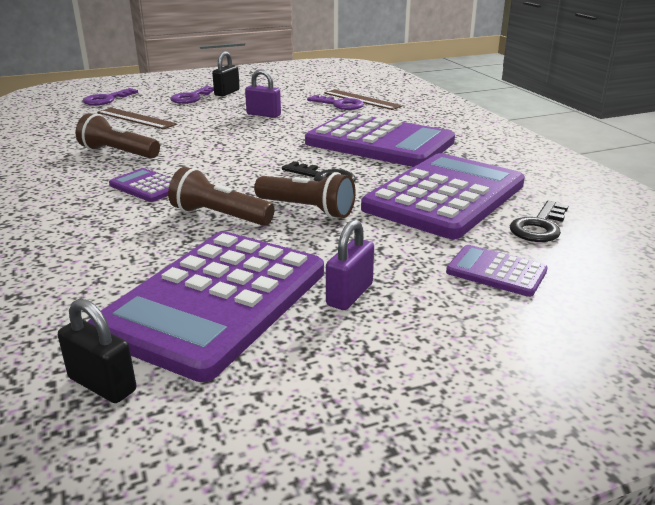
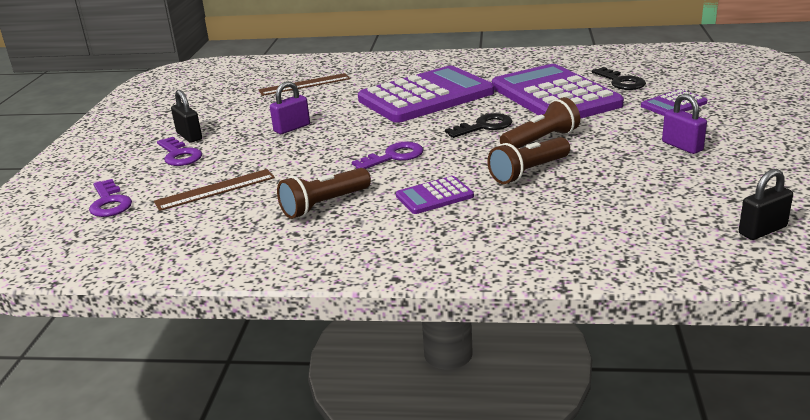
camera: 60 degrees left, 0 degrees up
(215, 301) = (670, 187): purple calculator -> none
(340, 104) = (307, 94): purple key -> purple key (394, 156)

